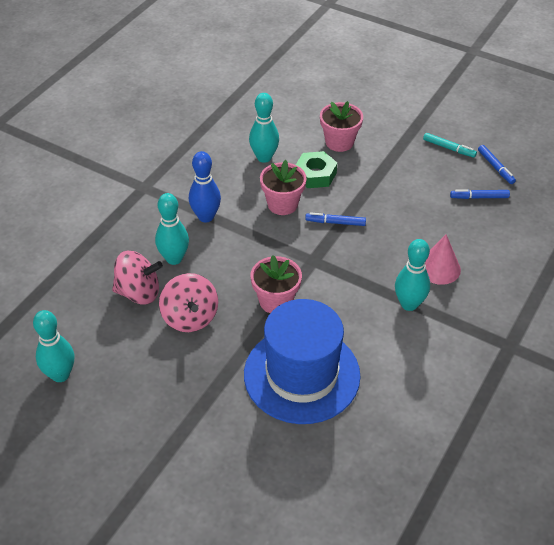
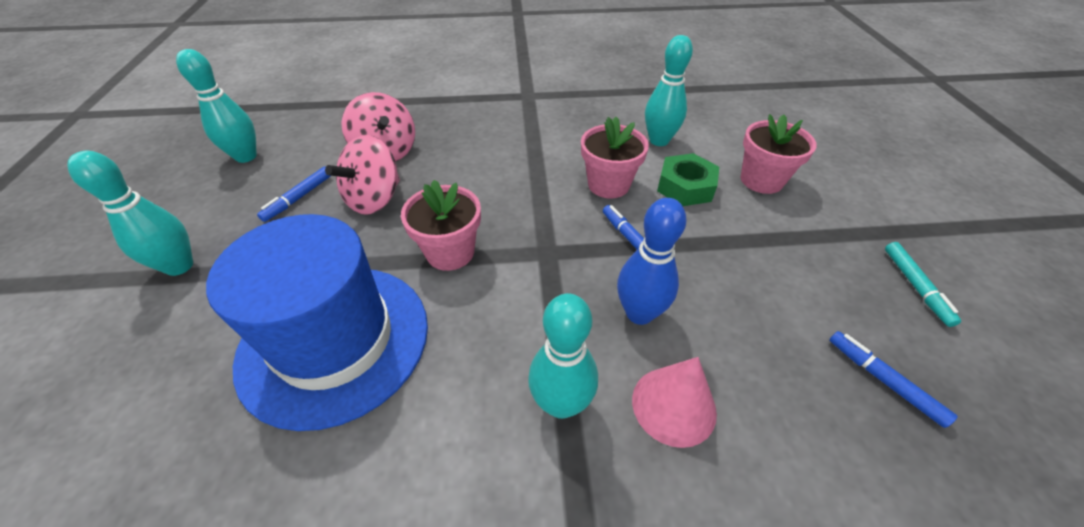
camera: 55 degrees right, 0 degrees up
(174, 258) = (451, 151): turquoise bowling pin -> turquoise bowling pin (179, 266)
(206, 217) = (529, 144): blue bowling pin -> blue bowling pin (639, 313)
(495, 167) = (975, 368): blue marker -> blue marker (299, 198)

